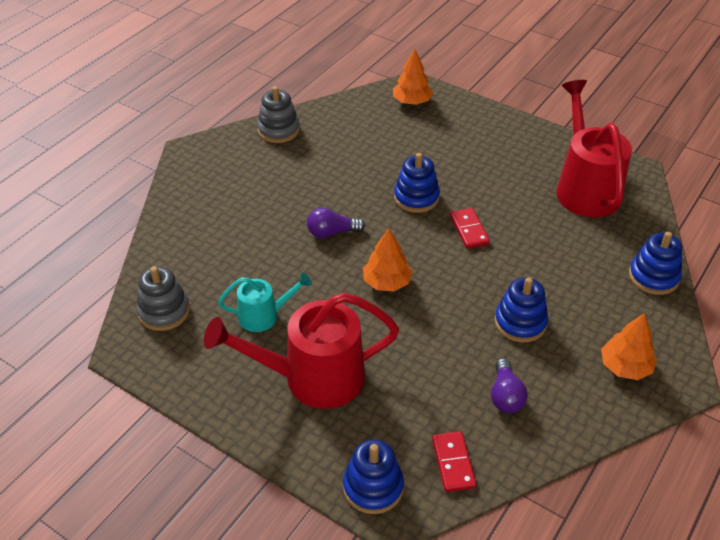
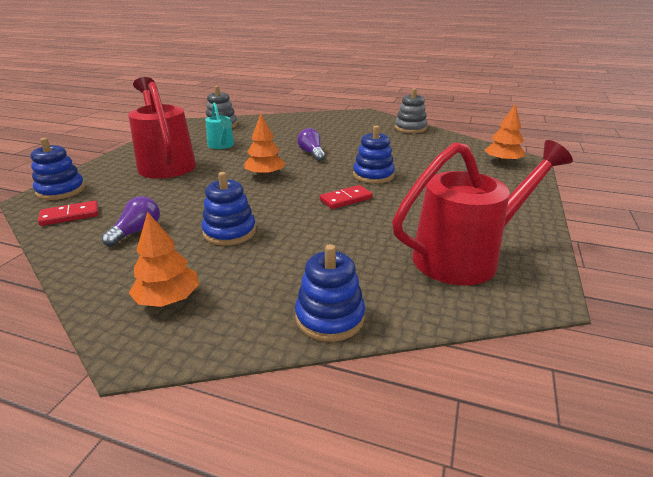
camera: 75 degrees right, 15 degrees down
(505, 396) = (137, 231): purple light bulb -> purple light bulb turned 135 degrees clockwise

